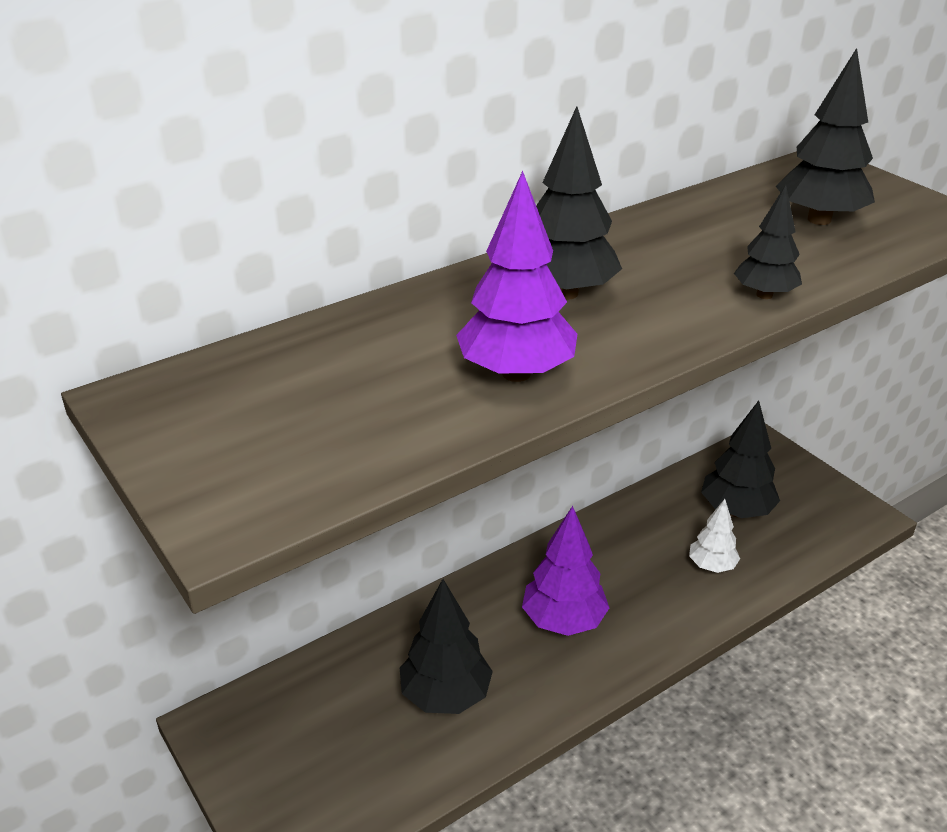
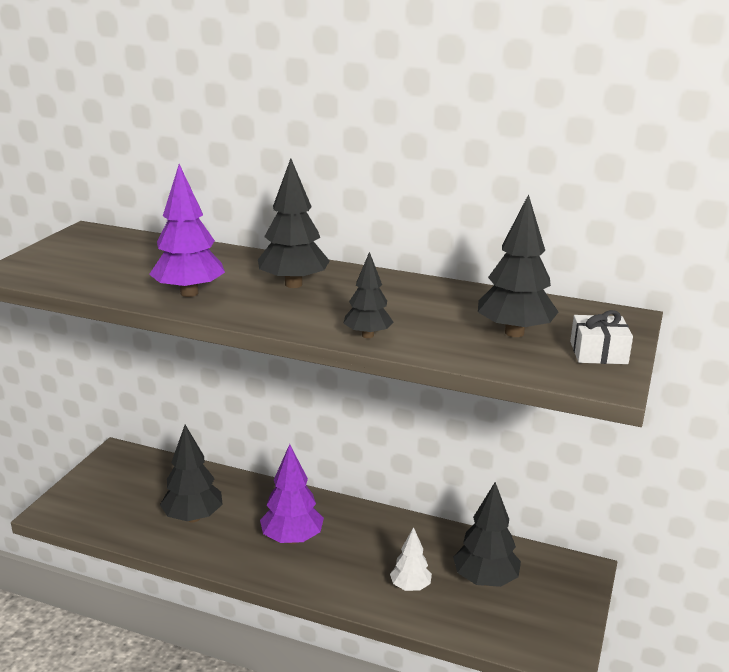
camera: 55 degrees right, 10 degrees down
(894, 200) = (598, 352): none -> white gift

